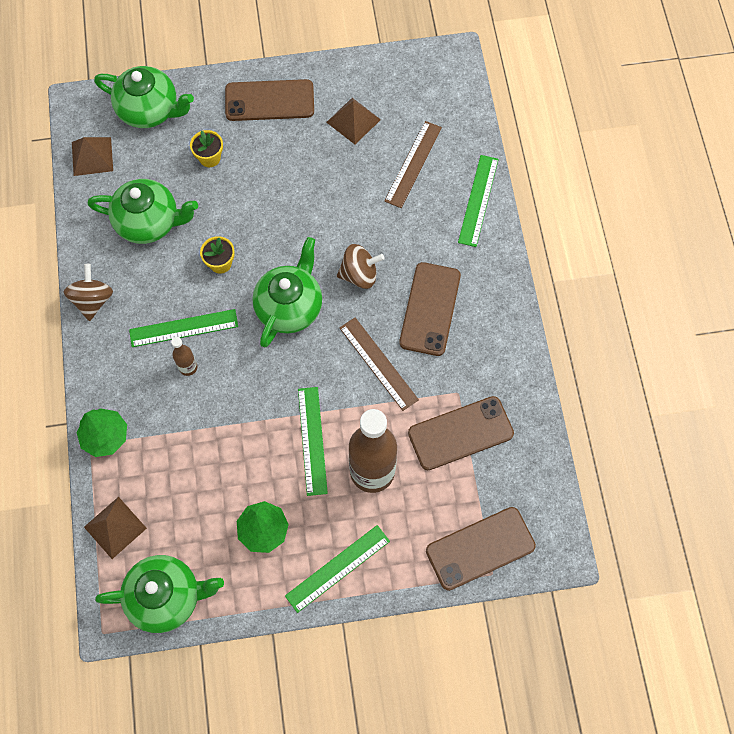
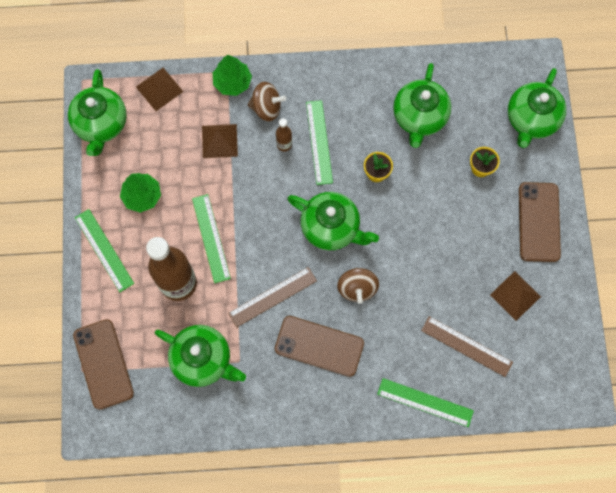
camera: 95 degrees right, 5 degrees up
(92, 156) = (486, 73): brown pyramid -> brown pyramid (219, 141)
(93, 300) = (350, 73): brown spinning top -> brown spinning top (267, 108)
(312, 440) = (211, 238): green ruler -> green ruler turned 75 degrees clockwise
(460, 433) = (202, 359): brown phone -> green teapot

